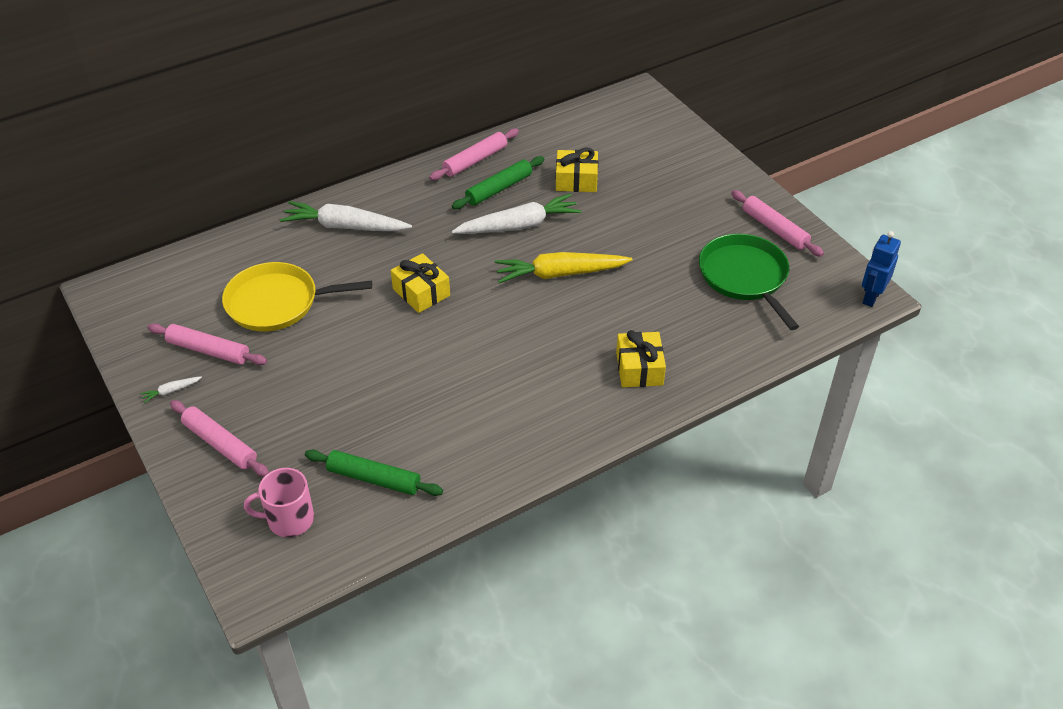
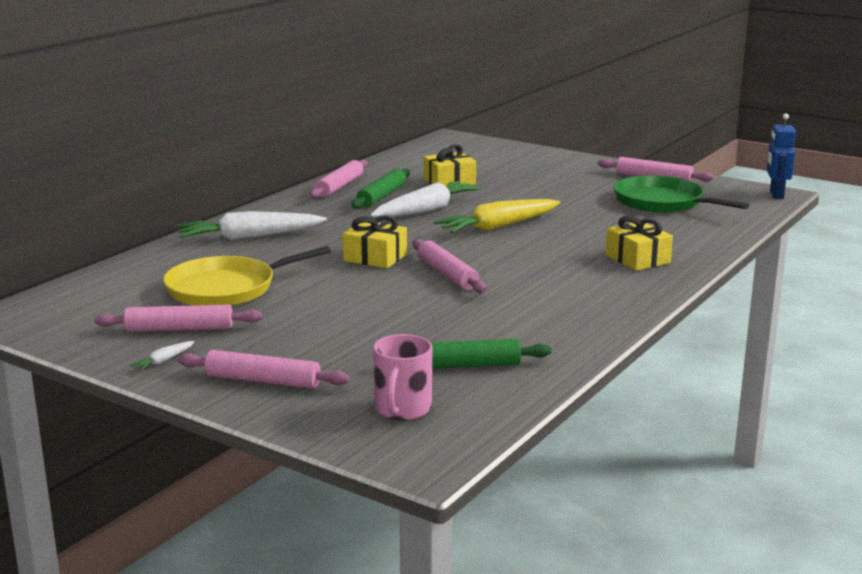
camera: 25 degrees left, 25 degrees down
(289, 519) = (402, 409): pink mug -> pink mug turned 45 degrees counterclockwise
(459, 339) = (447, 274): none -> pink rolling pin

